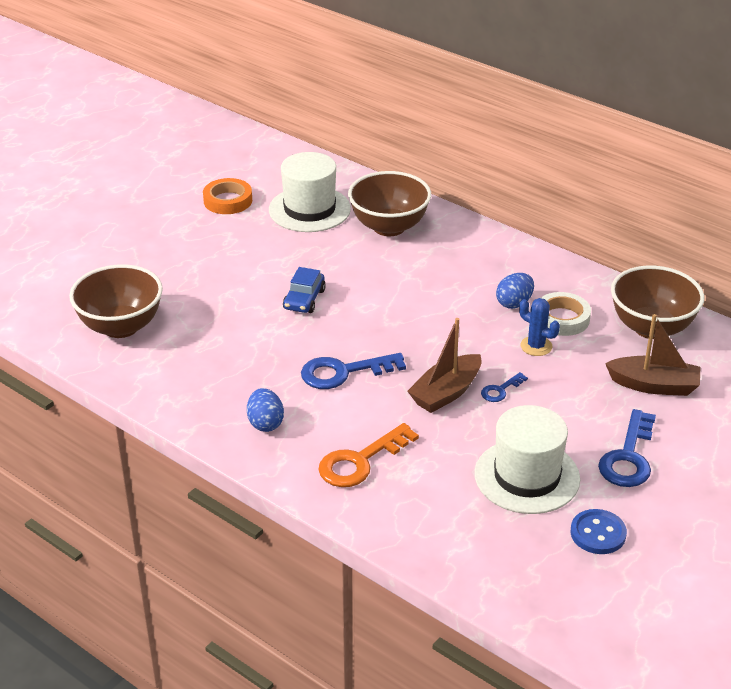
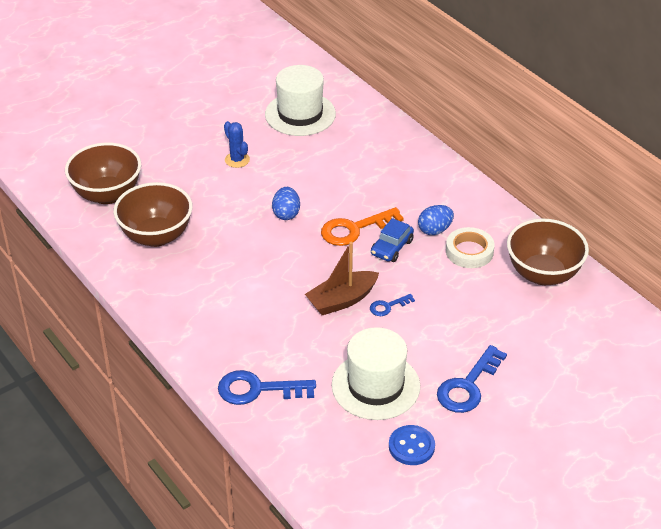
camera: 15 degrees right, 5 degrees up
(228, 201) = (236, 95): orange tape -> none
(265, 423) = (186, 299): blue egg -> blue egg (286, 214)
(304, 299) = (262, 196): blue car -> blue car (392, 247)
(344, 372) = (267, 266): blue key -> blue key (258, 389)
(360, 461) = (247, 346): orange key -> orange key (354, 229)
(389, 227) = (359, 141): brown bowl -> brown bowl (156, 236)
(536, 346) = (435, 273): blue cactus -> blue cactus (237, 160)
(654, 385) = (520, 327): brown boat -> none

